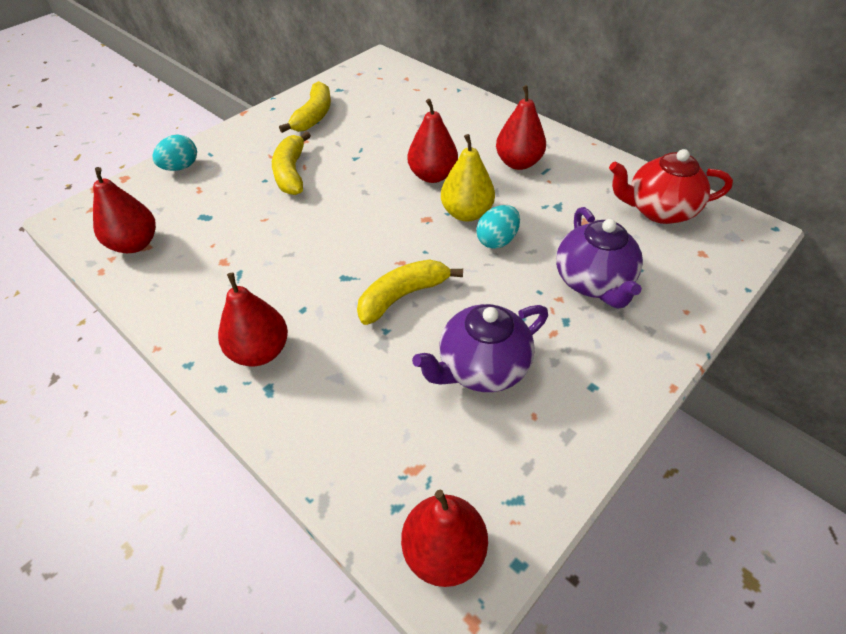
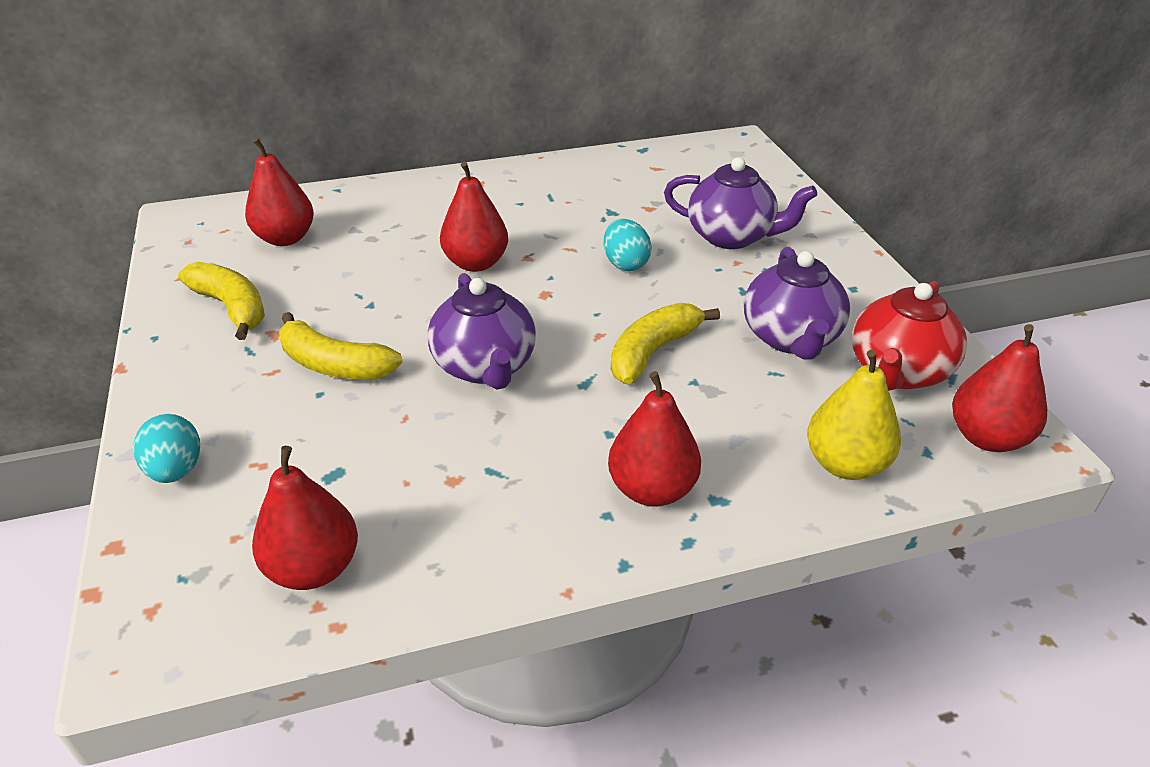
camera: 60 degrees left, 10 degrees down
(330, 228) = (485, 367): none -> purple teapot
(403, 296) = (653, 352): yellow banana -> yellow banana turned 45 degrees clockwise
(466, 213) = (564, 265): yellow pear -> yellow pear (845, 464)
(518, 163) = (520, 206): red pear -> red pear (285, 238)
(658, 210) = (671, 168): red teapot -> red teapot (898, 372)

